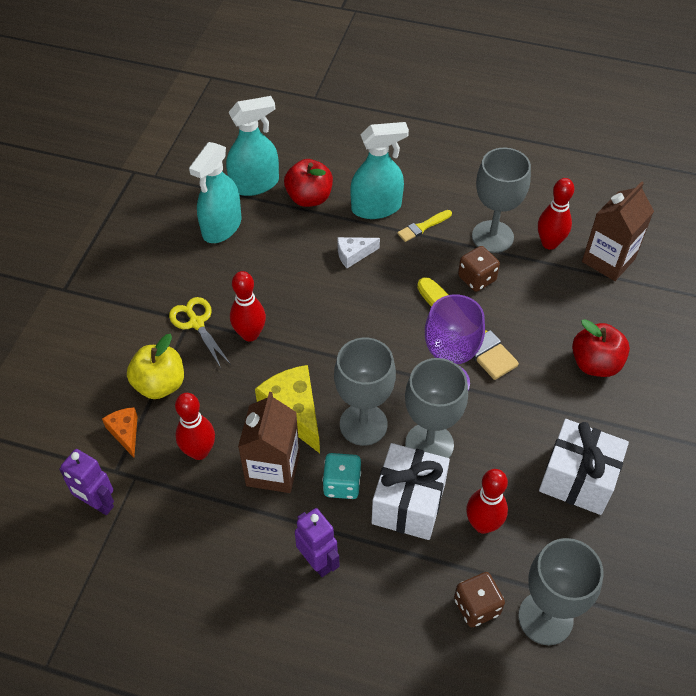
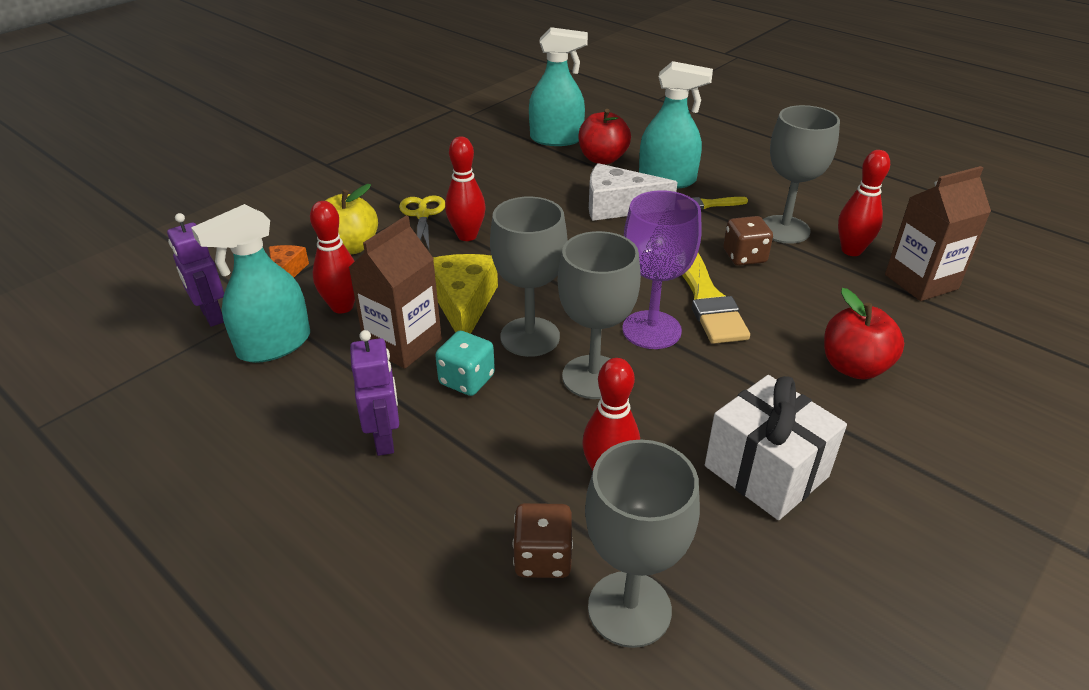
camera: 25 degrees right, 15 degrees down
(221, 227) = (502, 158): turquoise spray bottle -> turquoise spray bottle (274, 345)
(353, 254) = (618, 206): white cheese -> white cheese, size x1.78
(408, 503) = (530, 422): white gift -> none

